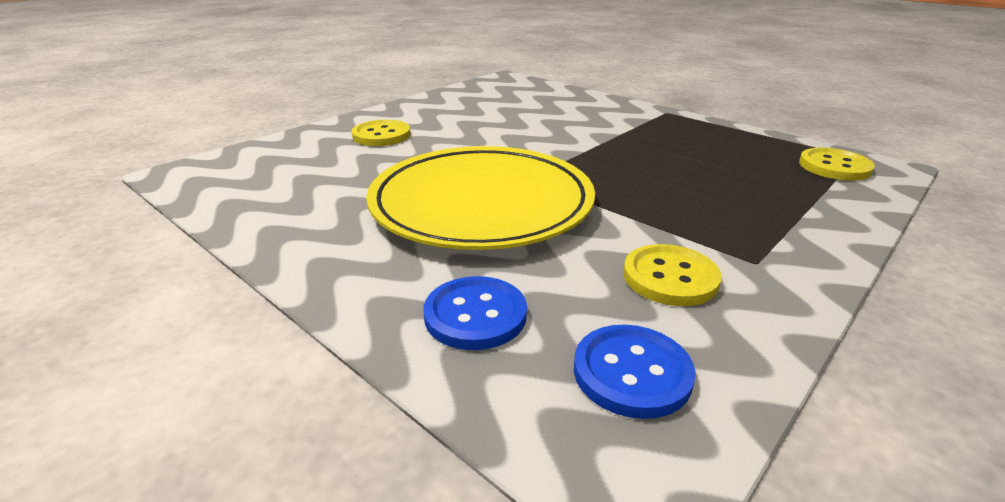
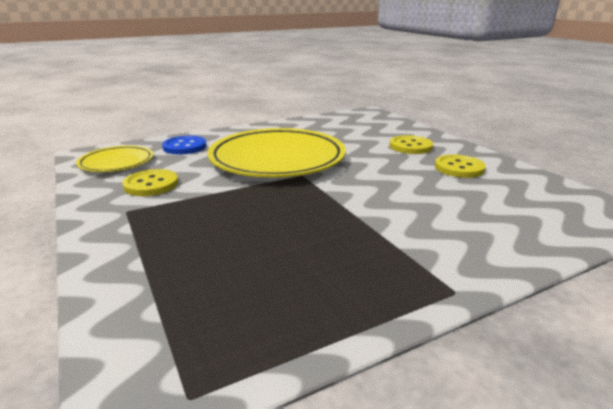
camera: 110 degrees right, 5 degrees down
(632, 373) = (117, 162): blue button -> yellow plate
(834, 167) = (185, 344): yellow button -> yellow button (459, 168)

